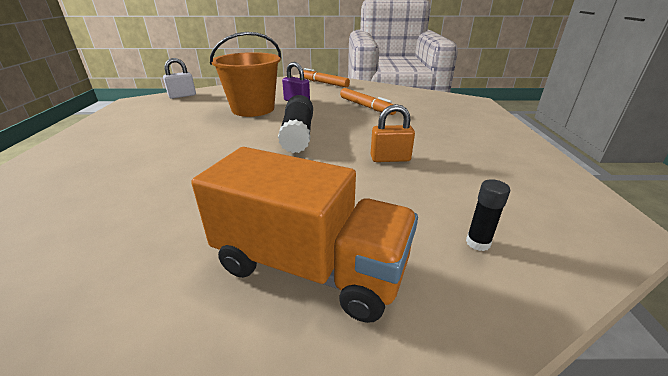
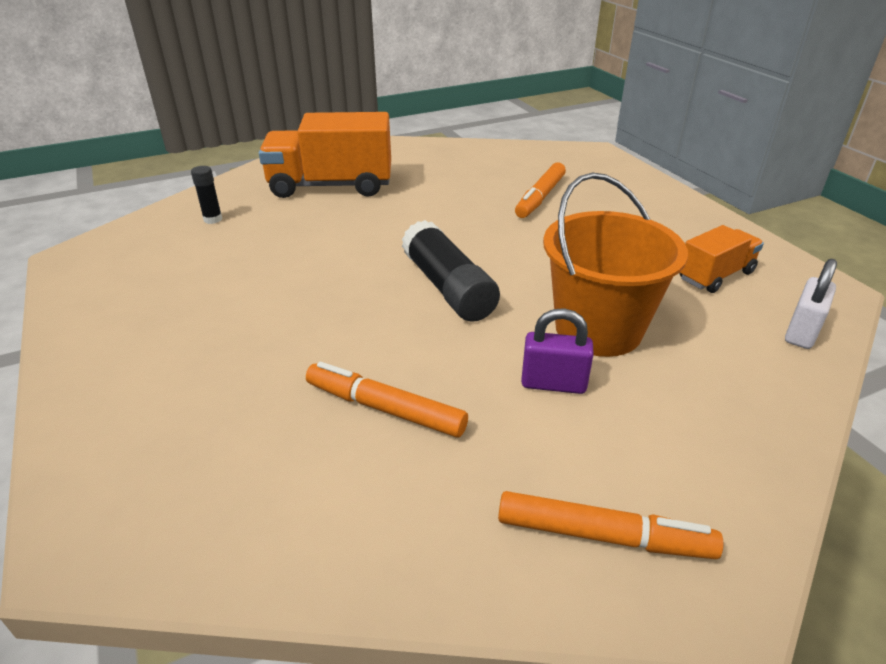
camera: 155 degrees right, 5 degrees up
(130, 179) = (540, 197): none -> orange marker
(160, 113) = (715, 276): none -> orange truck
(390, 159) = (297, 278): orange padlock -> none

